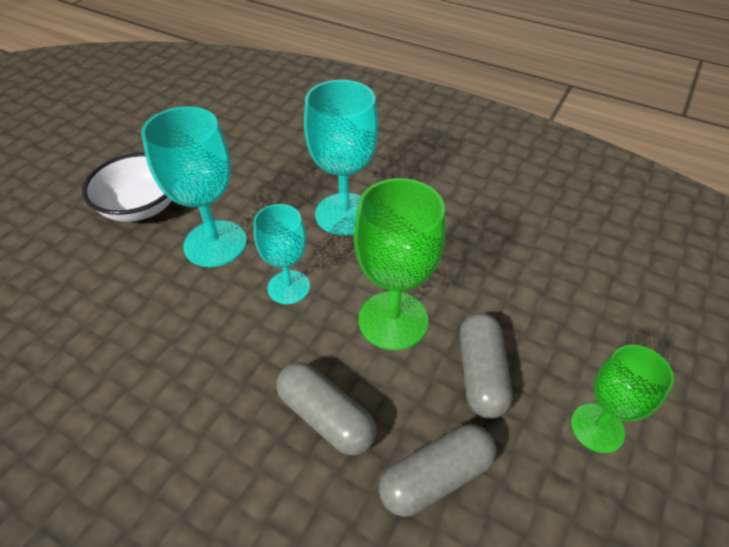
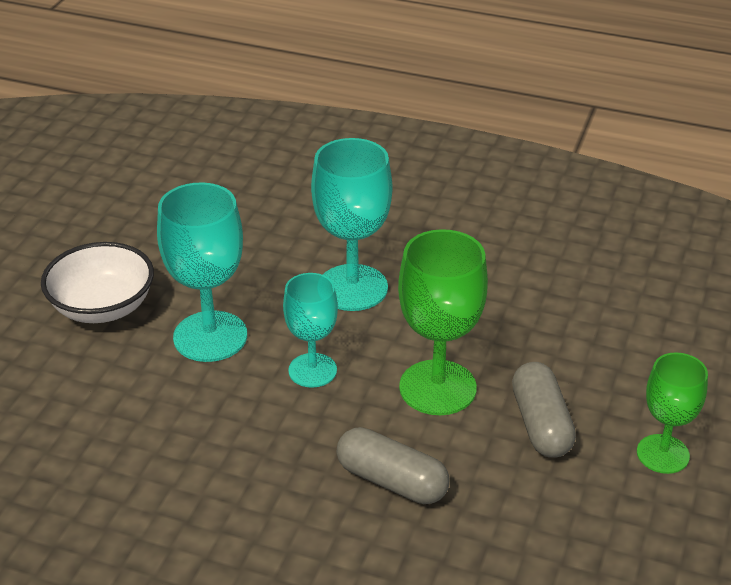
camera: 10 degrees left, 10 degrees down
(436, 477) = (514, 513): grey capsule -> none

